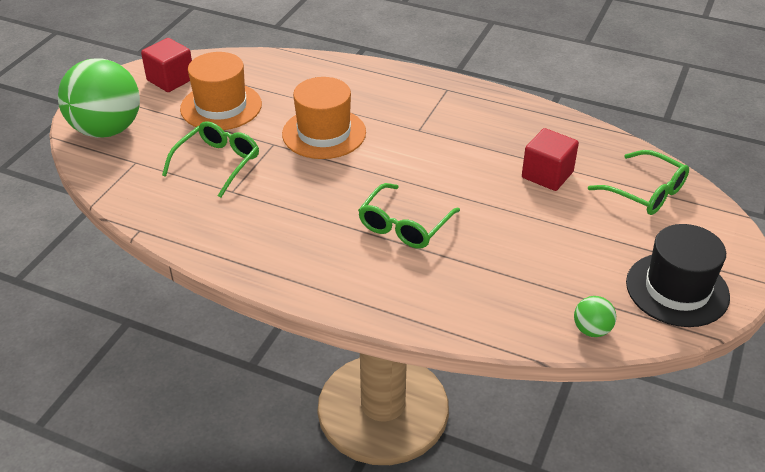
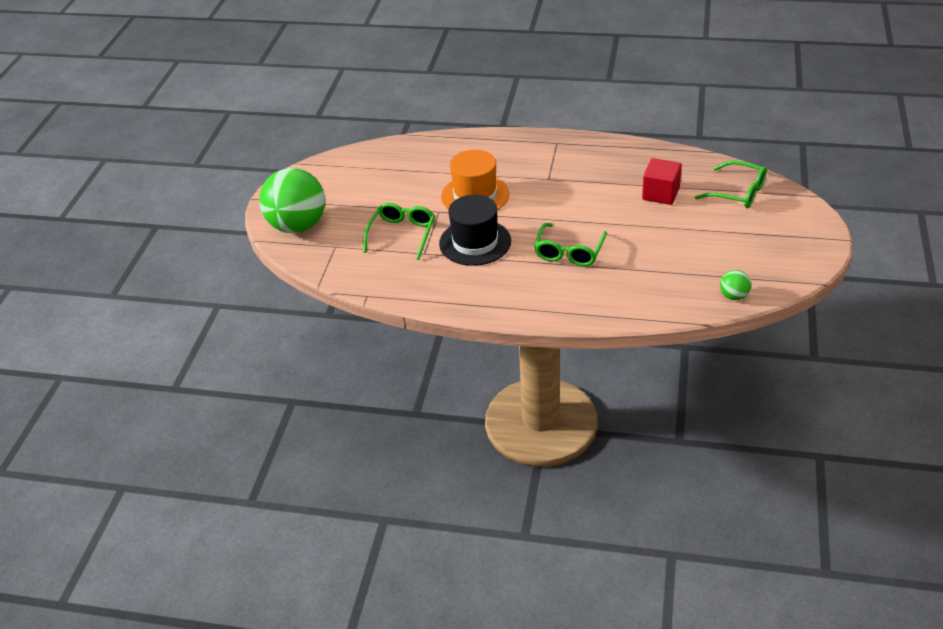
camera: 10 degrees left, 0 degrees up
(170, 80) = (328, 176): red cube -> none
(221, 106) = (381, 190): orange hat -> none
(677, 289) = (783, 257): black hat -> black hat (475, 242)

